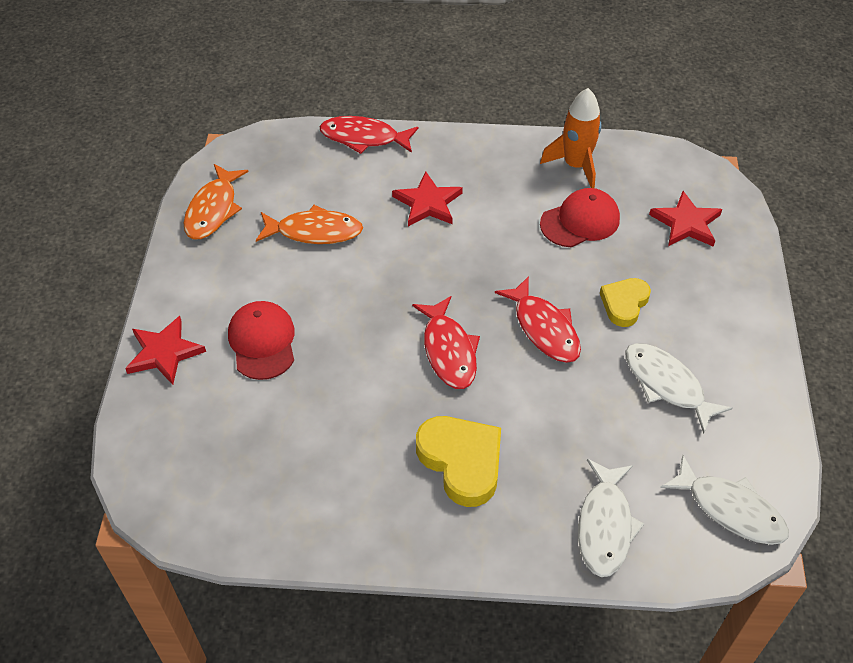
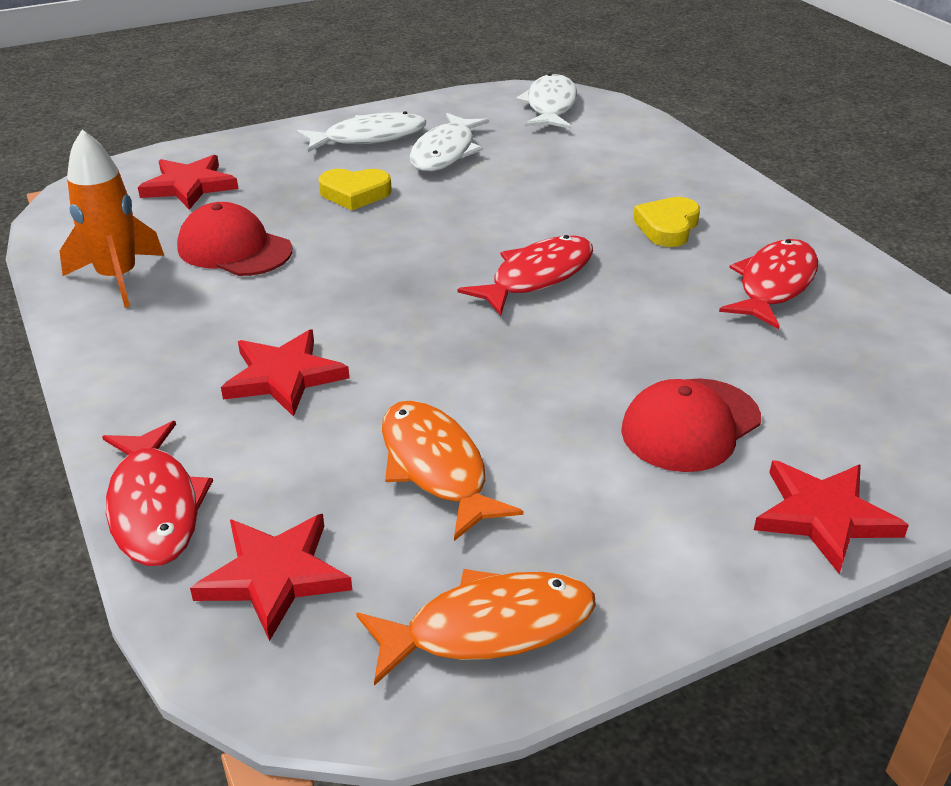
camera: 120 degrees left, 15 degrees down
(293, 160) = (274, 576): none -> red star
(461, 462) = (667, 227): yellow heart -> yellow heart, size x0.63
(544, 328) = (438, 229): red fish -> red fish (774, 285)
(605, 525) = (637, 148): white fish -> white fish (369, 138)

